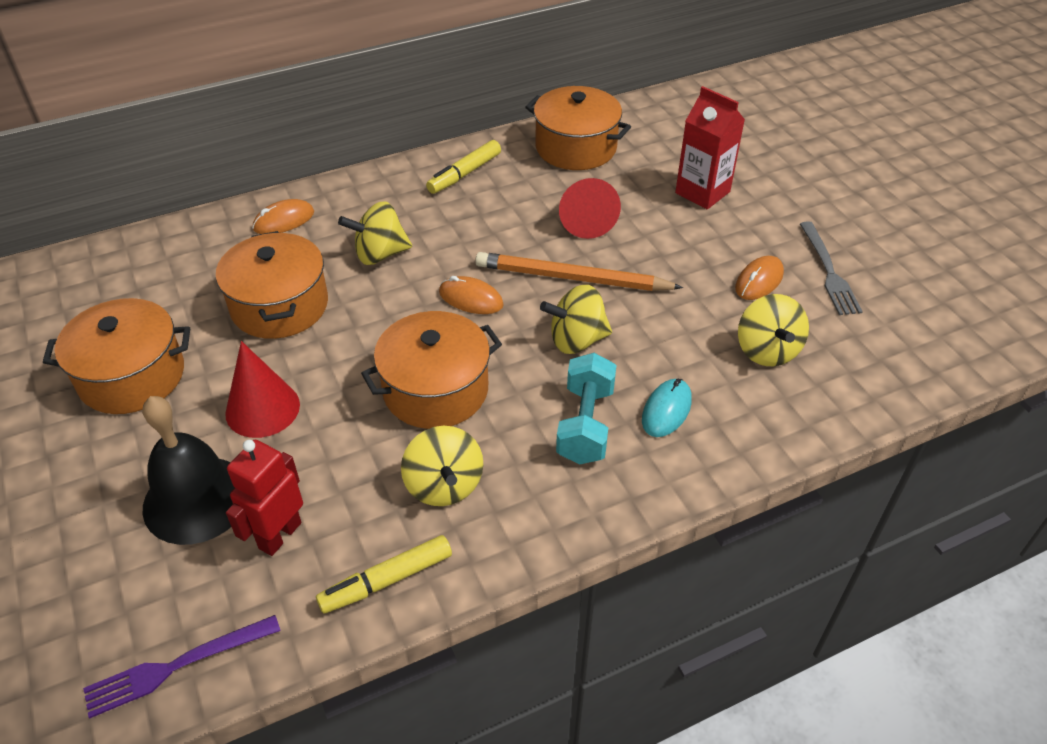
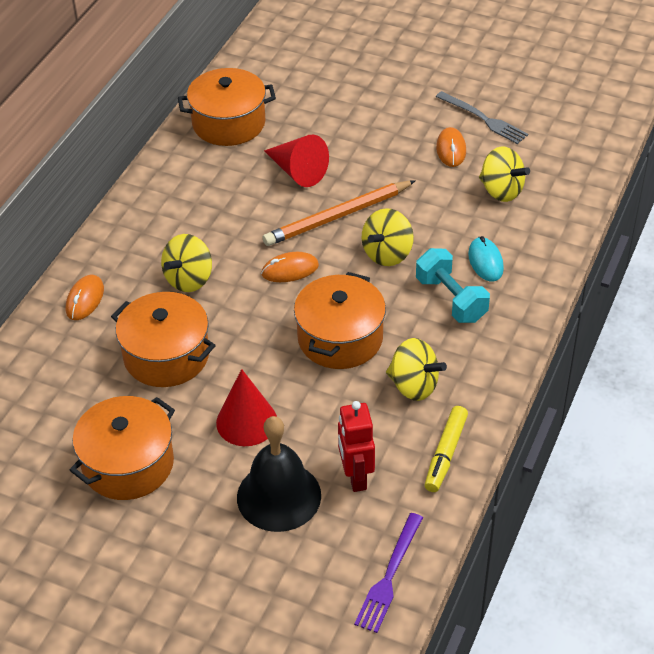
camera: 40 degrees left, 0 degrees up
(464, 174) = (173, 188): yellow marker -> none
(702, 192) = (352, 109): red carton -> none

